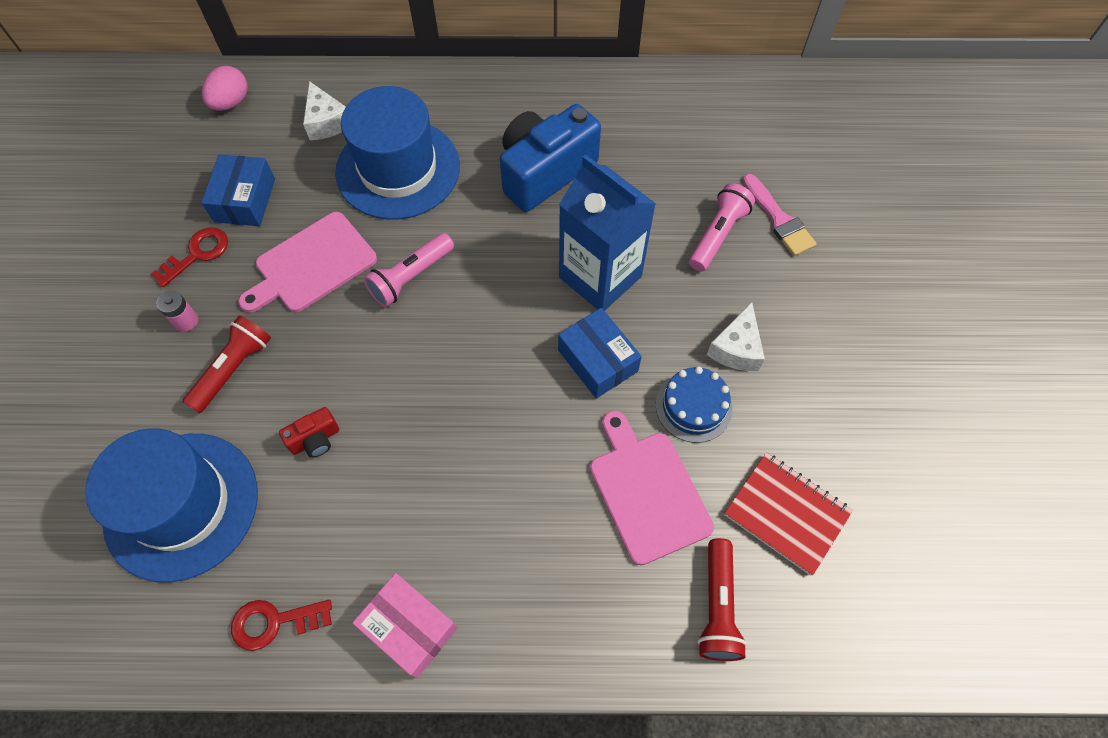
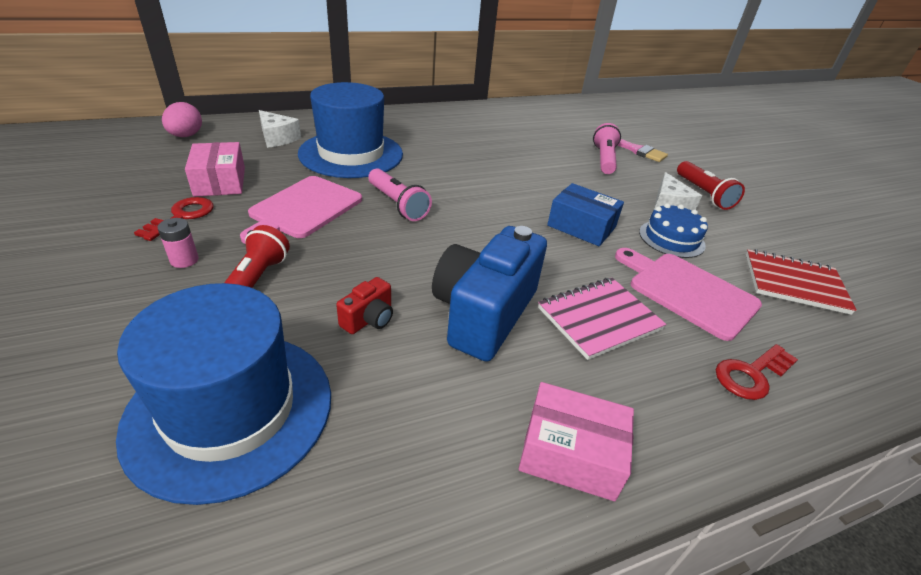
camera: 25 degrees left, 25 degrees down
(245, 200) = (220, 181): blue box -> pink box
(274, 622) = (408, 498): red key -> red key (751, 374)
(410, 277) = (397, 204): pink flashlight -> pink flashlight turned 60 degrees counterclockwise
(526, 500) = (599, 319): none -> pink notebook
(545, 172) = (465, 145): blue camera -> blue camera (484, 313)
(600, 277) = (545, 186): blue carton -> none
(717, 607) = (814, 353): red flashlight -> red flashlight (703, 194)

